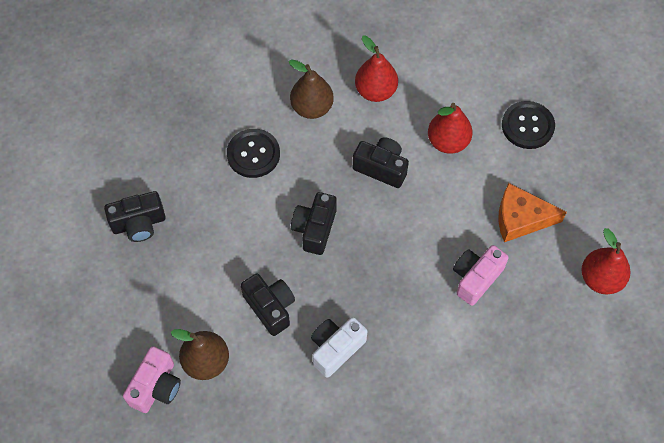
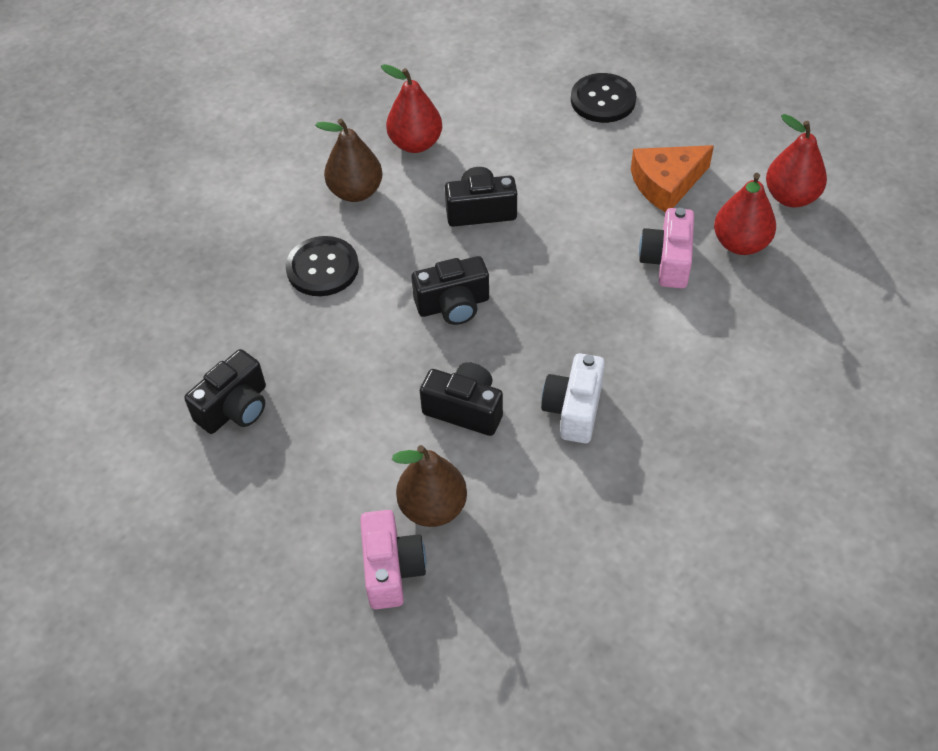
camera: 30 degrees left, 10 degrees down
(315, 229) = (453, 305): black camera -> black camera turned 90 degrees counterclockwise
(447, 142) = (532, 152): red pear -> red pear (740, 244)

